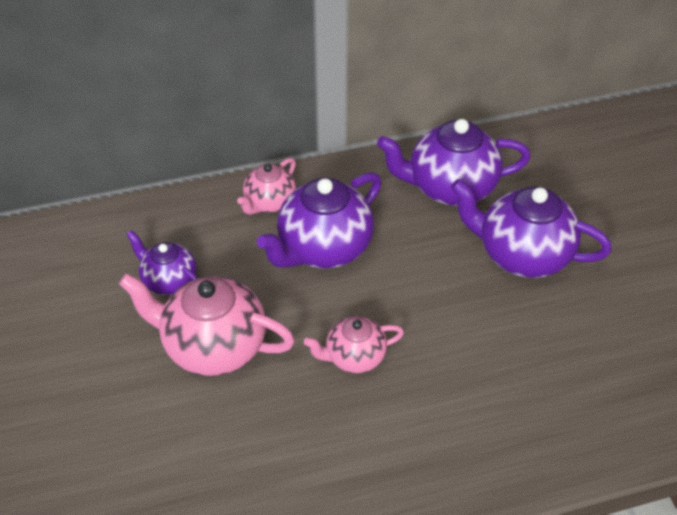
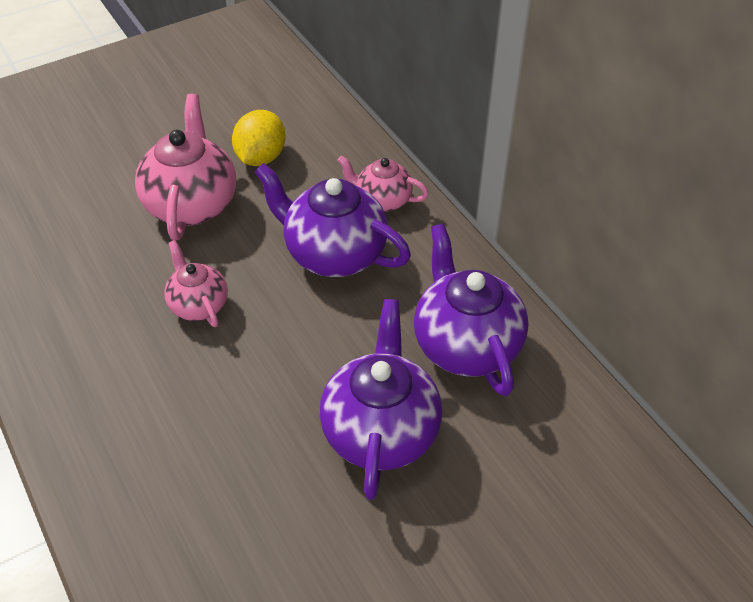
camera: 75 degrees right, 0 degrees up
(169, 280) = (261, 157): purple teapot -> yellow lemon

